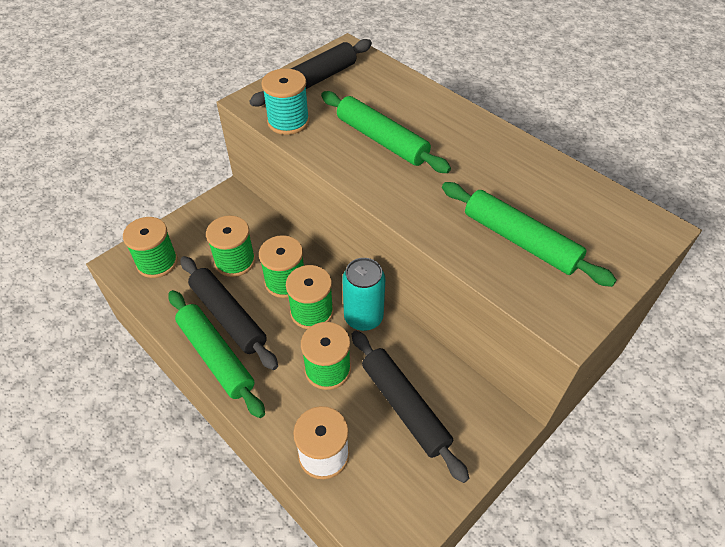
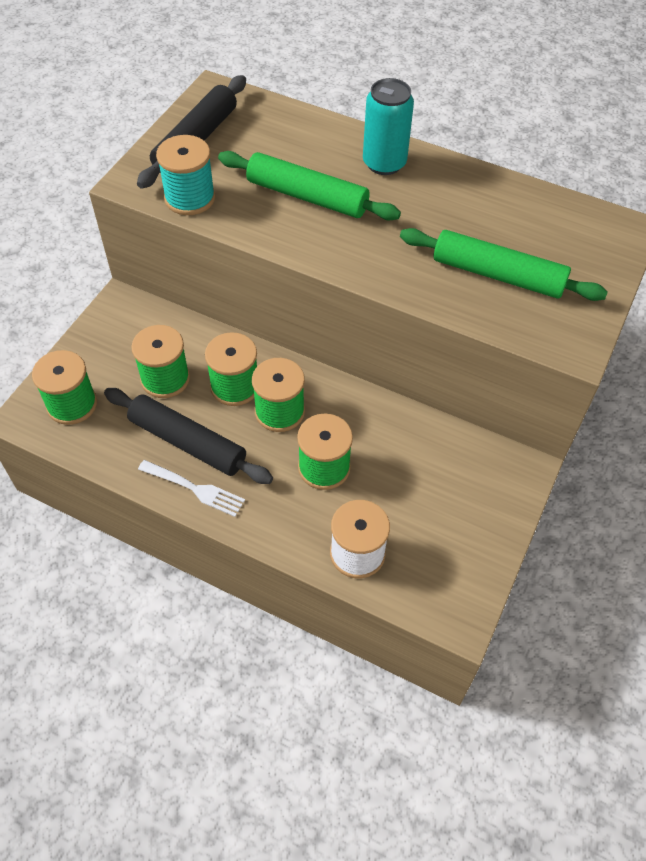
camera: 20 degrees left, 5 degrees up
(216, 356) = (195, 489): green rolling pin -> white fork
(363, 317) = (339, 402): turquoise can -> turquoise can (384, 163)
(405, 406) = (420, 481): black rolling pin -> none

